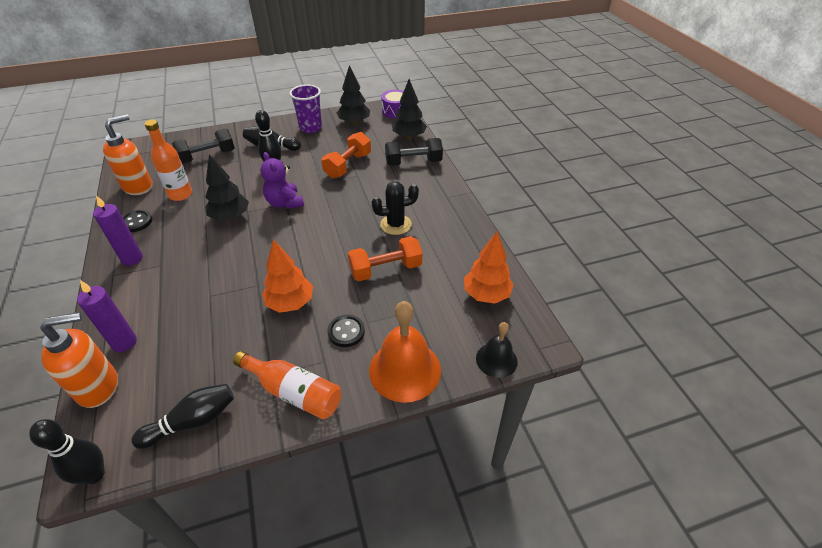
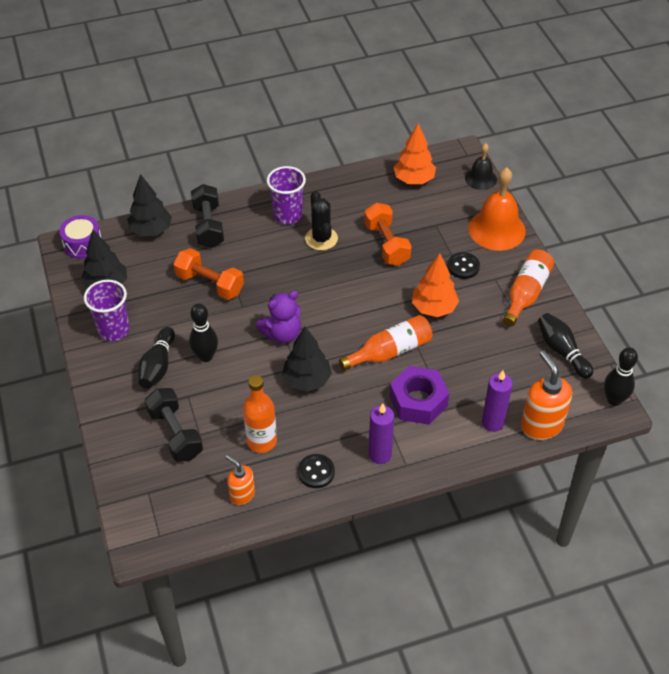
camera: 90 degrees left, 5 degrees up
(138, 187) = (242, 494): orange soap dispenser -> orange soap dispenser, size x0.59
(177, 286) = (418, 401): none -> purple nut
(244, 268) = (390, 351): none -> orange bottle
(427, 204) = (288, 215): none -> purple cup

